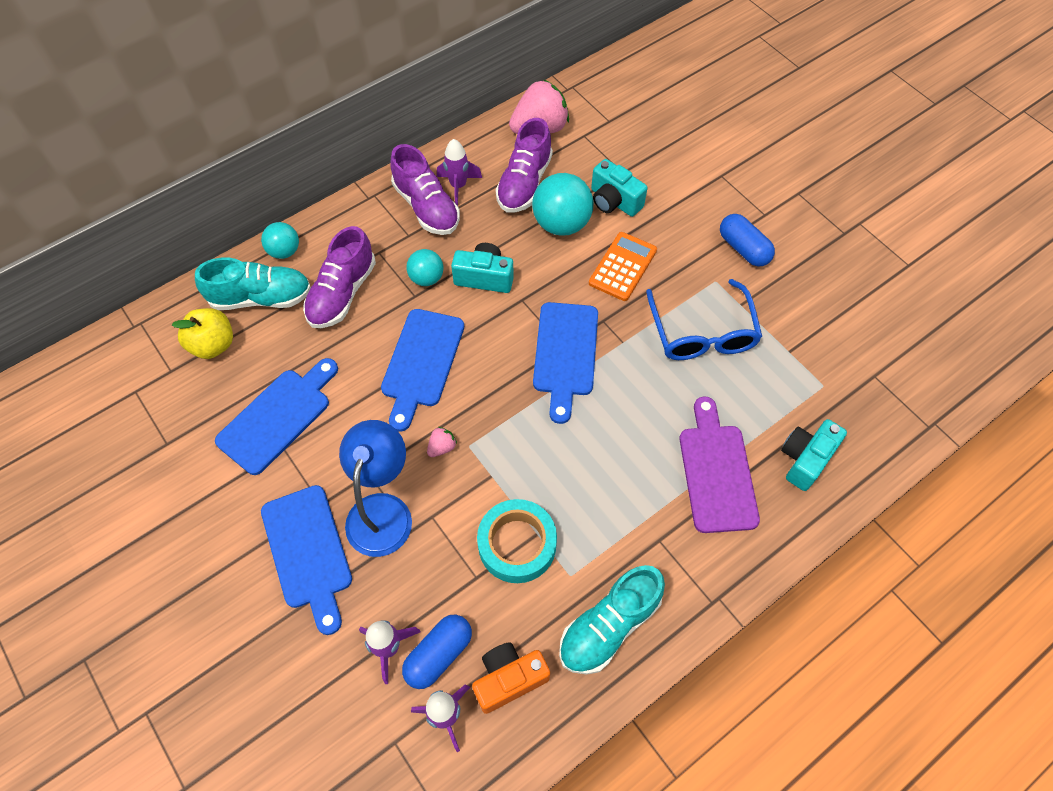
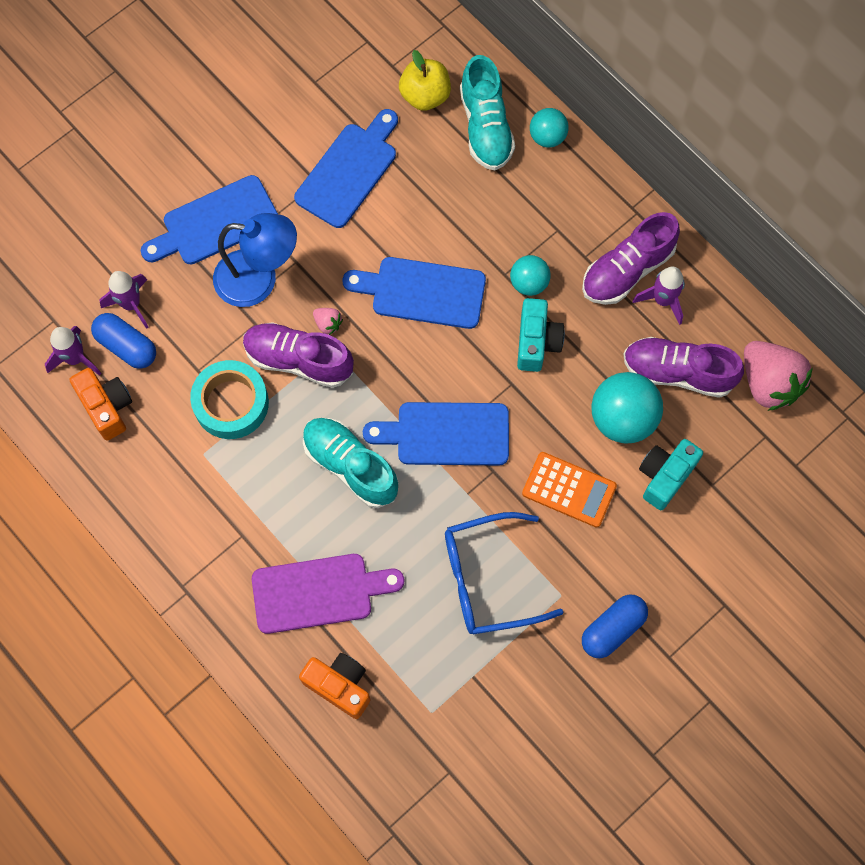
camera: 85 degrees right, 10 degrees up
(278, 417) = (349, 171): blue cutting board -> blue cutting board turned 90 degrees counterclockwise
(342, 293) = (499, 203): purple shoe -> purple shoe (298, 360)
(609, 626) = (156, 491): turquoise shoe -> turquoise shoe (350, 466)
(805, 459) = (339, 686): turquoise camera -> orange camera

